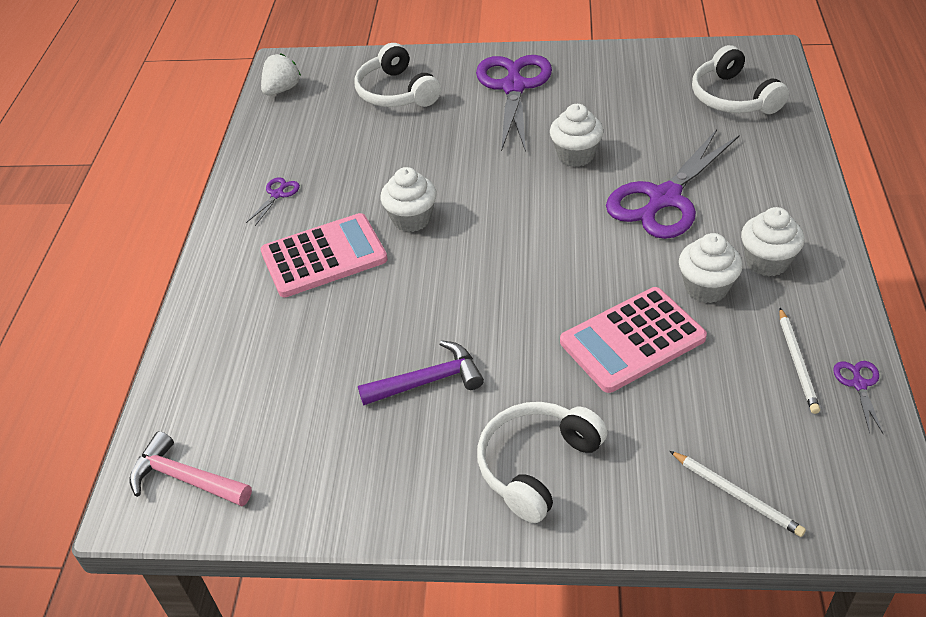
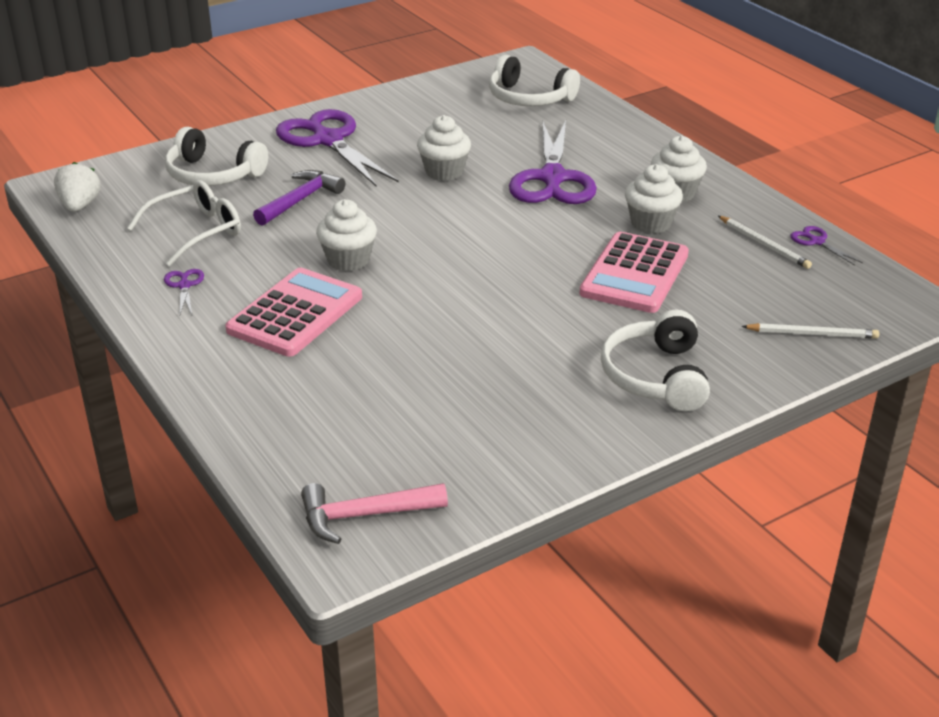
camera: 40 degrees left, 10 degrees down
(333, 145) = (196, 231): none -> white glasses
(428, 381) = (503, 360): purple hammer -> purple hammer (300, 200)

